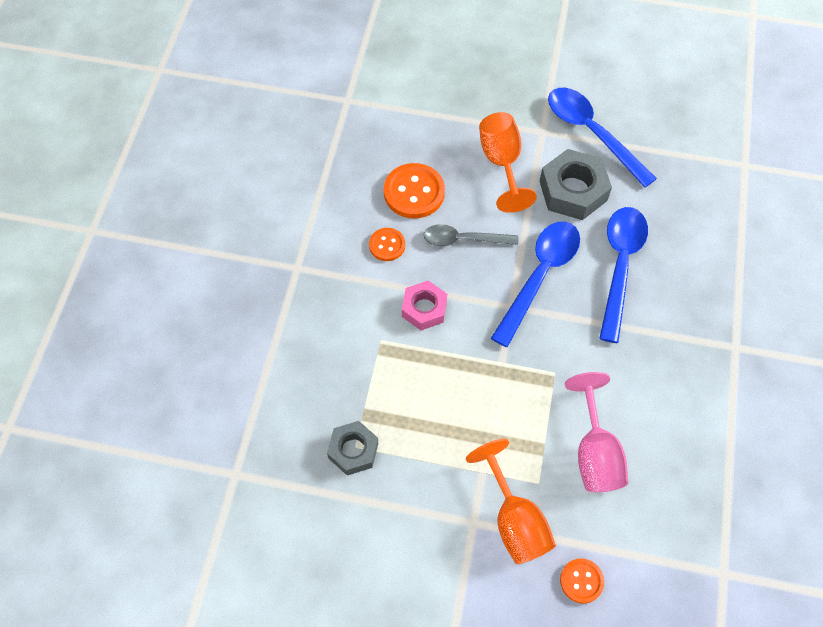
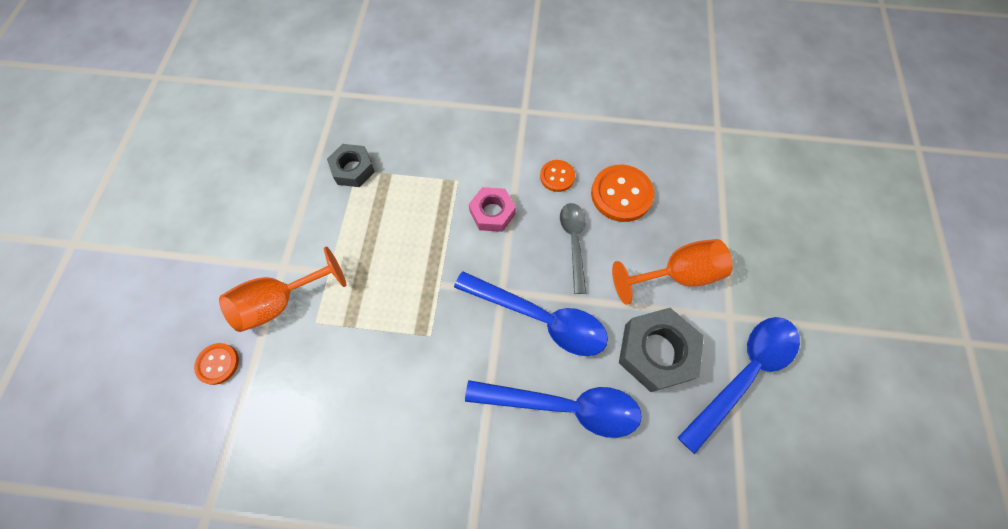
camera: 85 degrees right, 5 degrees up
(595, 453) = (343, 377): pink goblet -> none

